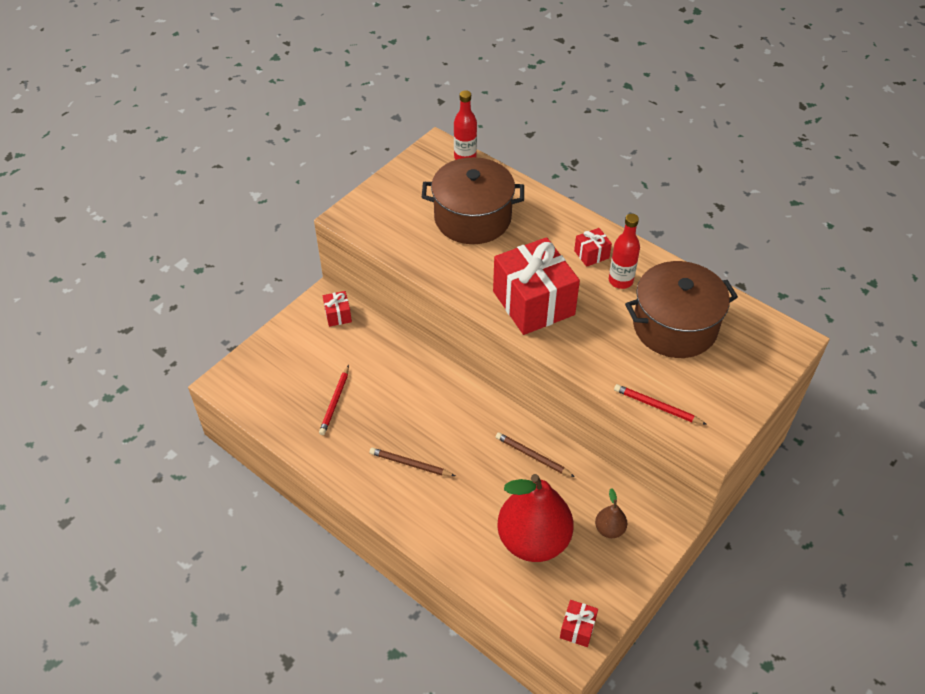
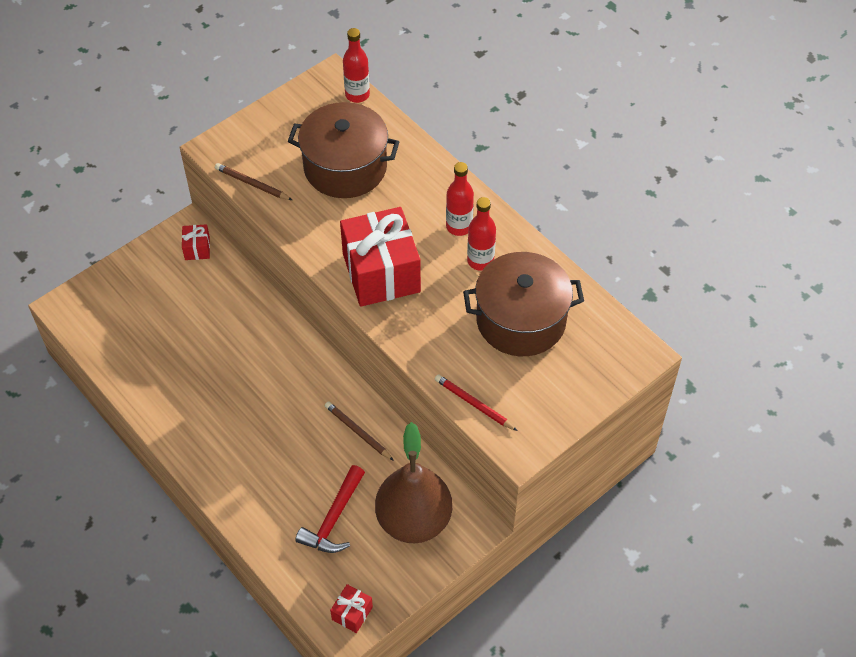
camera: 10 degrees right, 5 degrees up
(335, 402) = (171, 343): red pencil -> none
(410, 464) = (231, 421): brown pencil -> brown pencil (252, 184)
(533, 540) = (333, 518): red pear -> red hammer
(591, 254) = (459, 226): red gift -> red bottle
(609, 529) = (414, 520): brown pear -> brown pear, size x2.33

